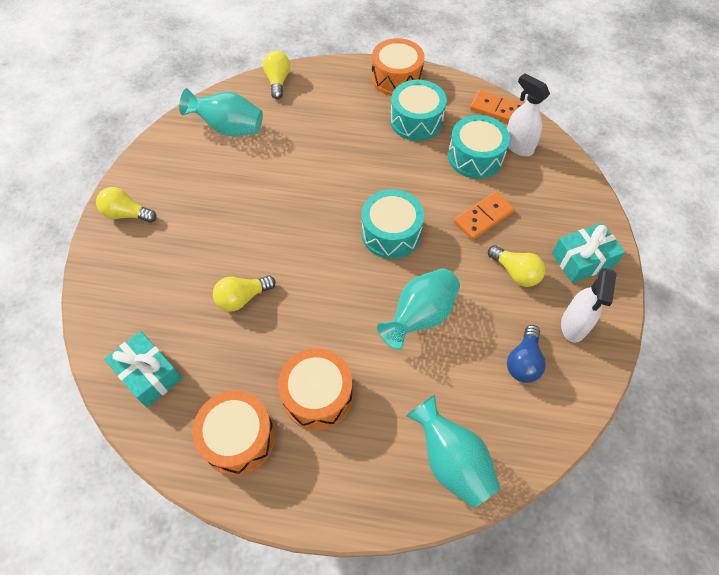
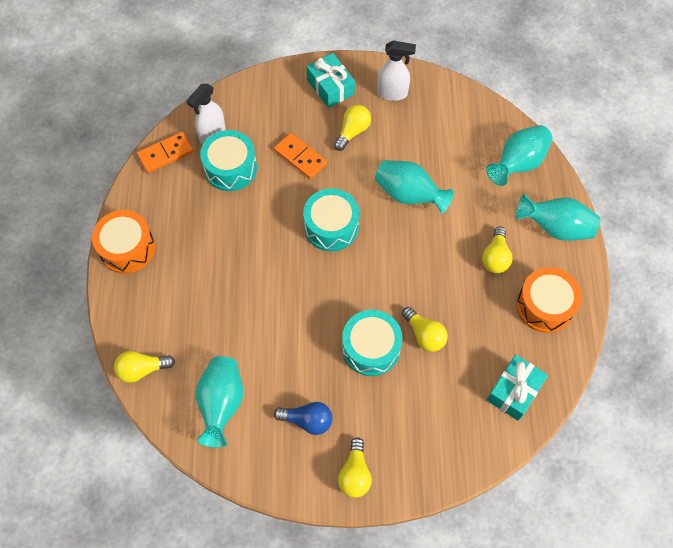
camera: 100 degrees left, 5 degrees up
(317, 395) = (495, 257): orange drum -> yellow light bulb
(343, 485) = (555, 228): none -> turquoise vase
(416, 121) = (189, 222): turquoise drum -> turquoise drum (371, 348)
(497, 109) = (165, 154): orange domino -> orange domino turned 45 degrees clockwise
(523, 361) = (430, 124): blue light bulb -> blue light bulb (307, 420)

